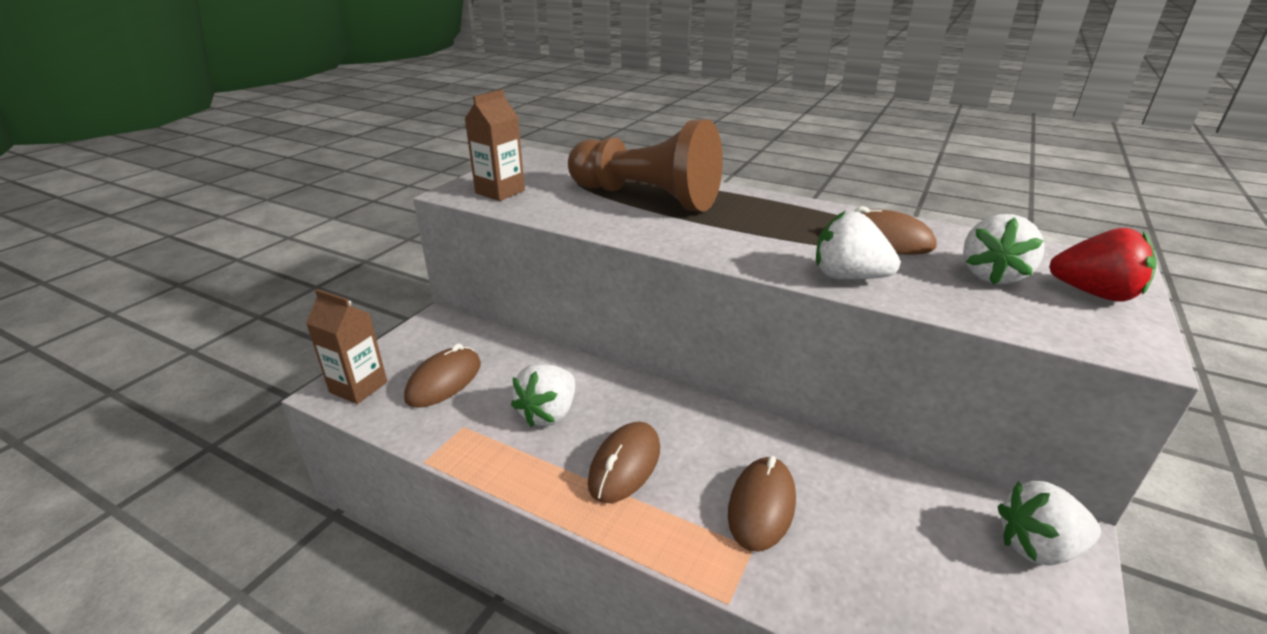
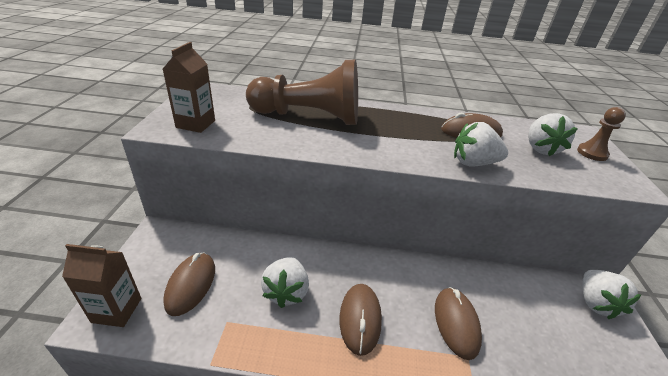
camera: 25 degrees left, 5 degrees up
(1037, 547) = (595, 303): white strawberry -> white strawberry turned 60 degrees counterclockwise
(1094, 294) = (592, 153): red strawberry -> brown pawn

